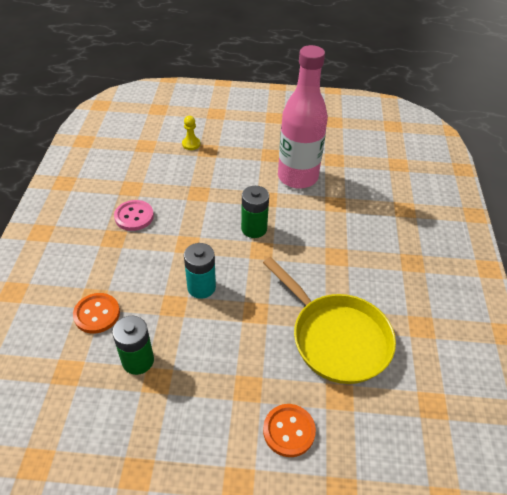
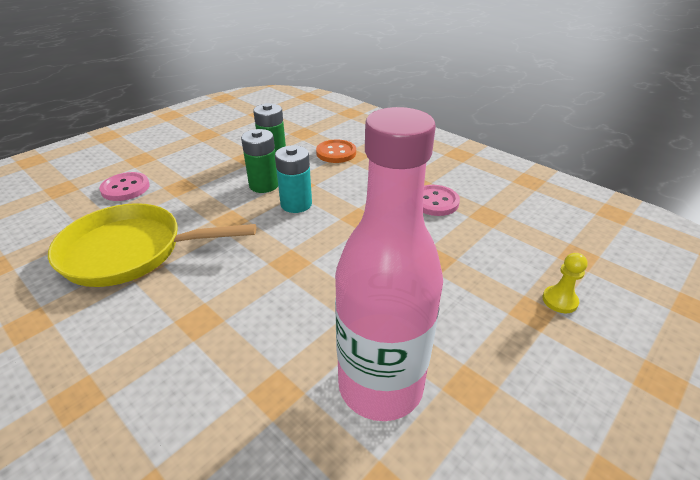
camera: 130 degrees right, 10 degrees down
(254, 229) = (326, 273): green battery -> green battery (264, 185)
(289, 431) = (125, 188): orange button -> pink button

